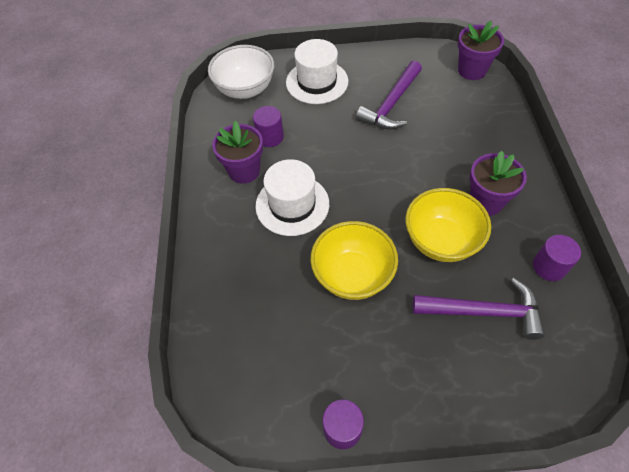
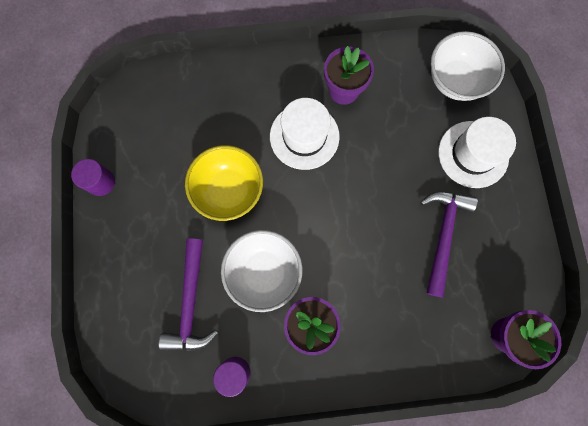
camera: 85 degrees right, 20 degrees up
(270, 137) = (388, 110): purple cylinder -> none
(391, 104) = (442, 235): purple hammer -> purple hammer turned 75 degrees clockwise
(441, 241) = (264, 272): yellow bowl -> white bowl

